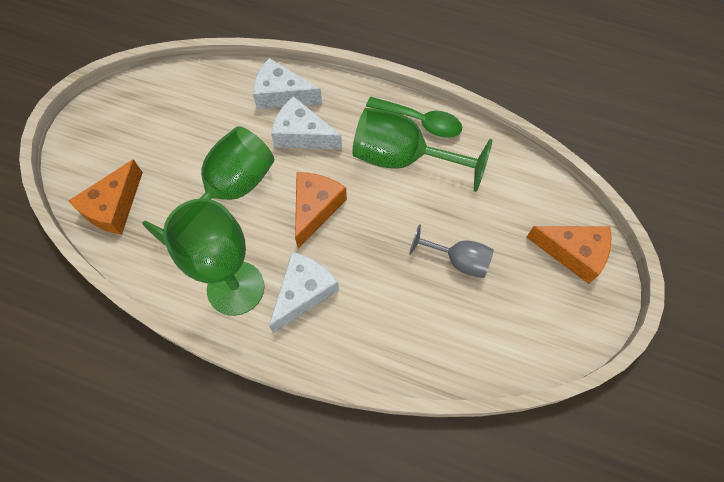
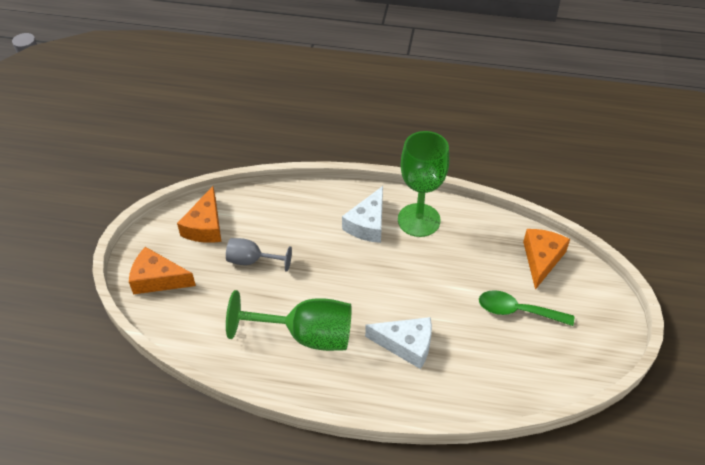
camera: 170 degrees right, 15 degrees down
(230, 193) = (452, 284): green goblet -> none
(282, 94) = (440, 384): white cheese -> none
(315, 208) = (375, 282): orange cheese -> orange cheese (205, 226)
(420, 122) = (293, 376): green spoon -> green spoon (517, 311)

